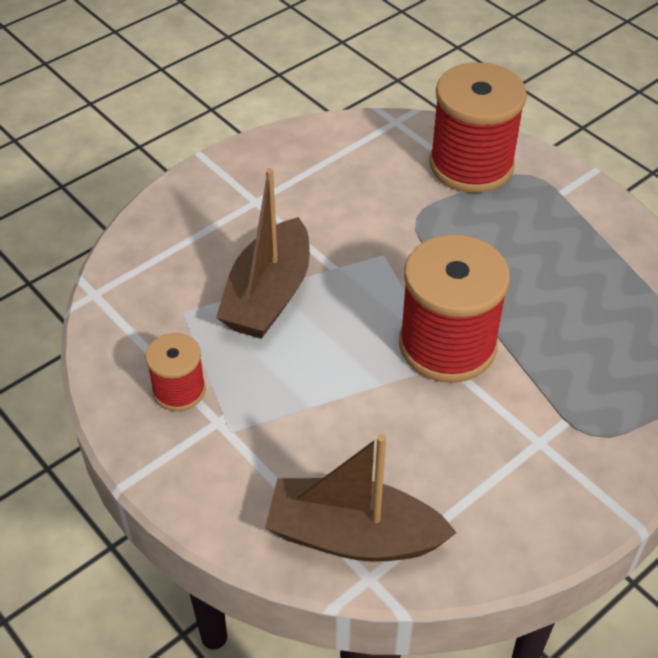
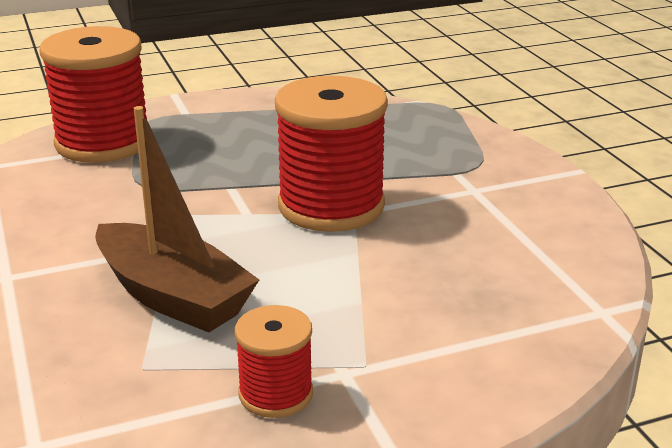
camera: 70 degrees left, 20 degrees down
(353, 536) = (548, 309): brown boat -> none

